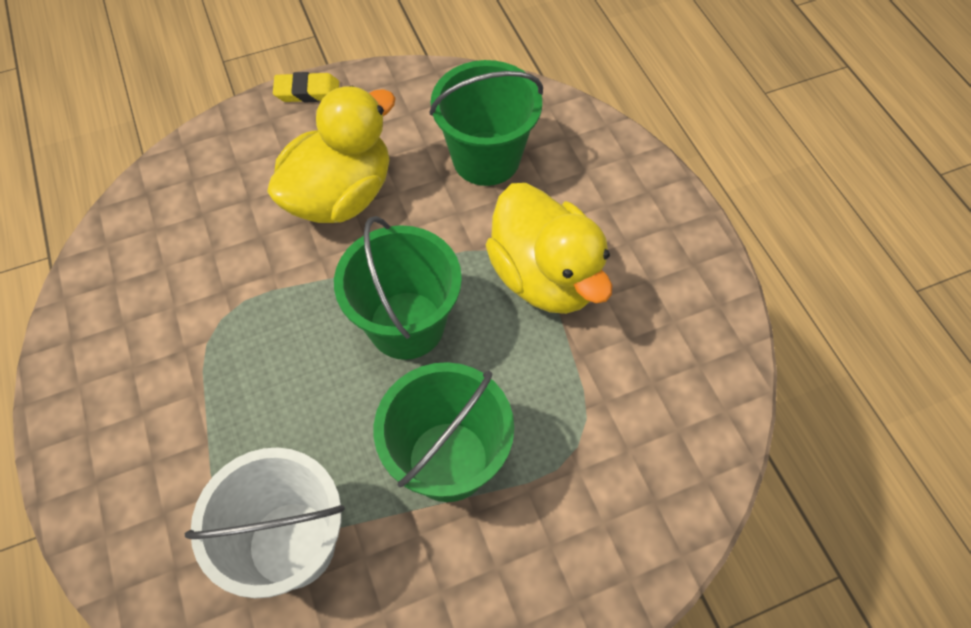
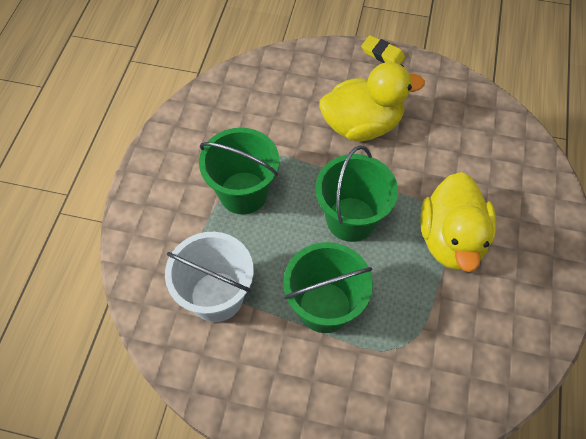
camera: 35 degrees right, 0 degrees up
(486, 158) = (463, 150): green bucket -> green bucket (243, 193)

